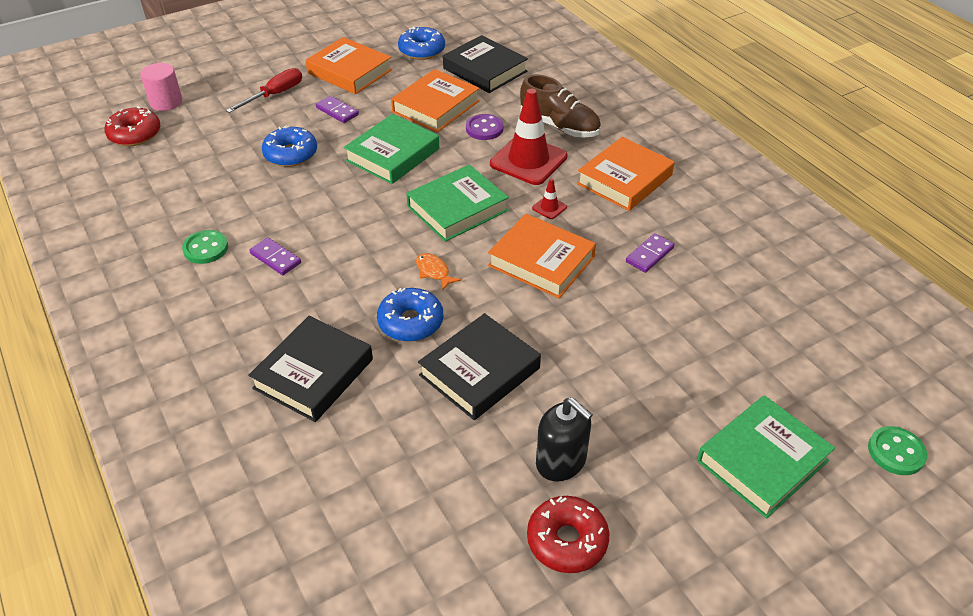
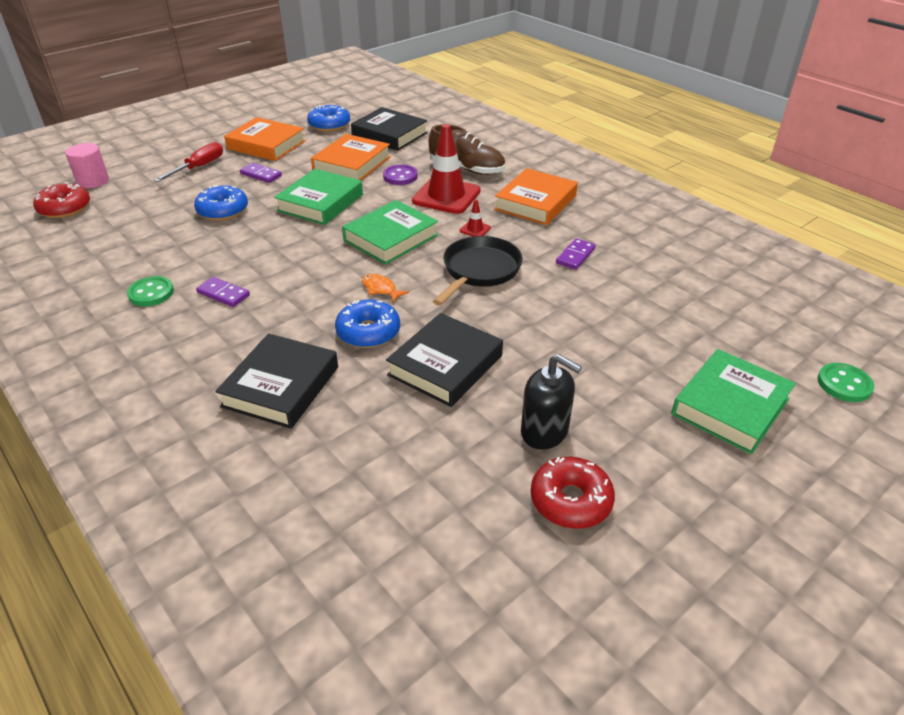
camera: 10 degrees left, 5 degrees down
(541, 261) = (479, 271): orange book -> black pan

